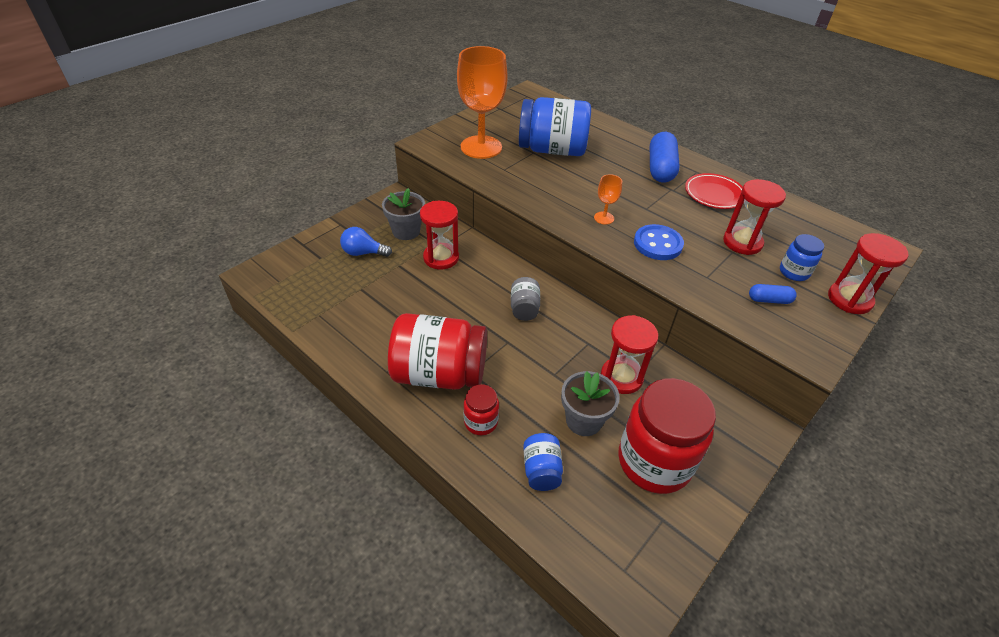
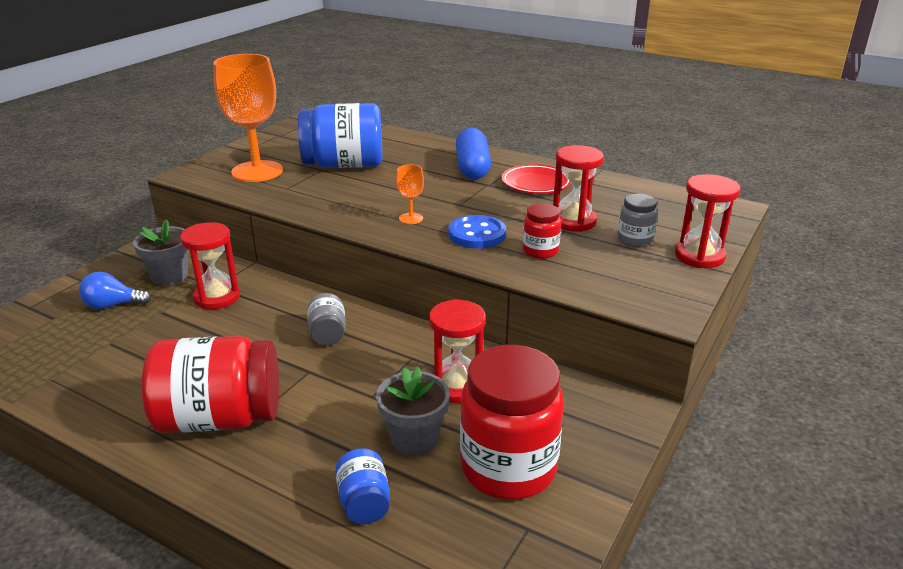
camera: 10 degrees left, 15 degrees down
(481, 422) = (279, 462): red jar -> red jar (540, 251)
(769, 300) = (611, 268): blue capsule -> none
(794, 272) = (634, 240): blue jar -> grey jar

